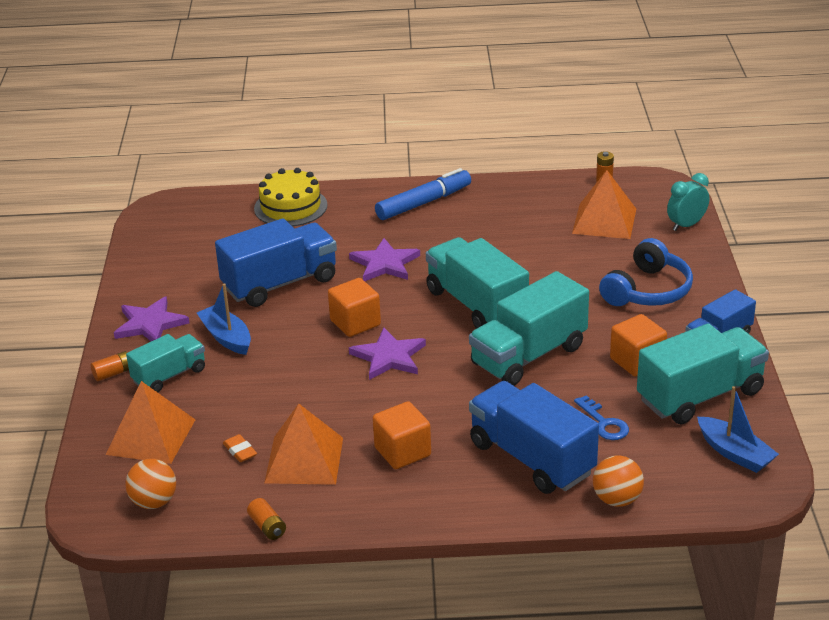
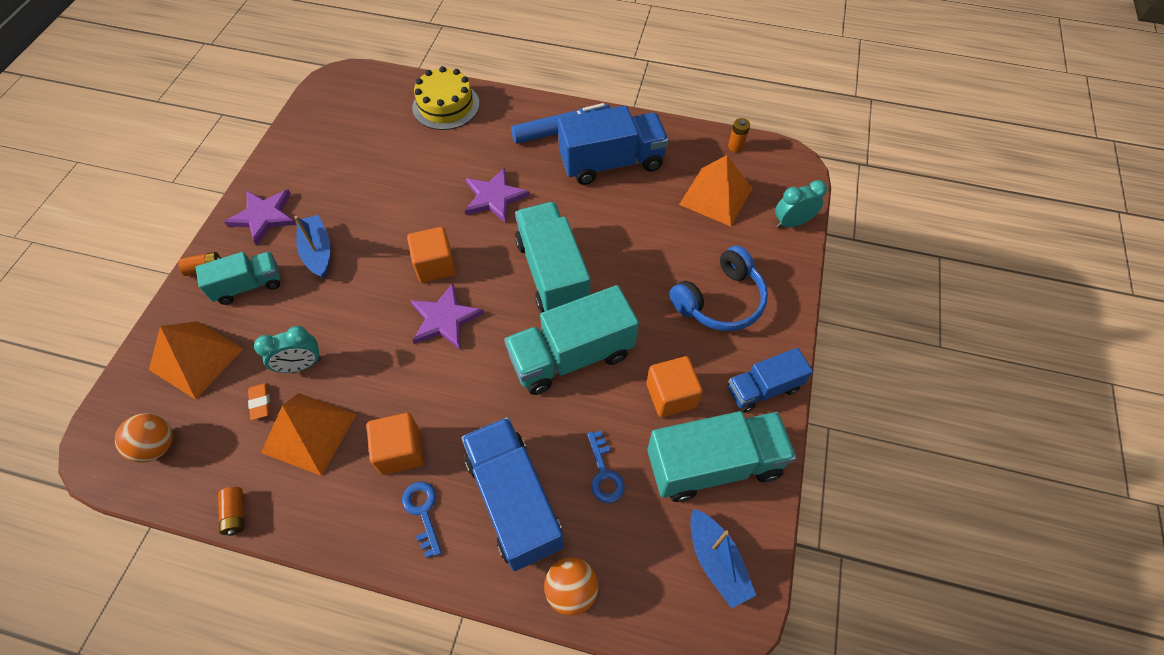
camera: 15 degrees right, 25 degrees up
(264, 418) = (301, 365): none -> turquoise clock
(280, 284) = (394, 197): blue truck -> blue truck (611, 163)
(450, 485) = (422, 512): none -> blue key

